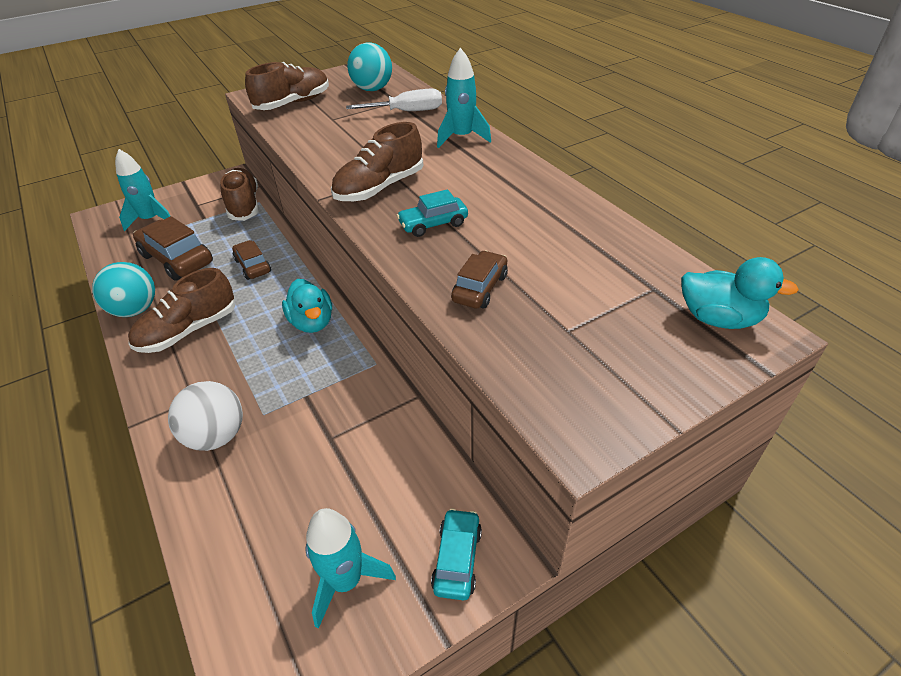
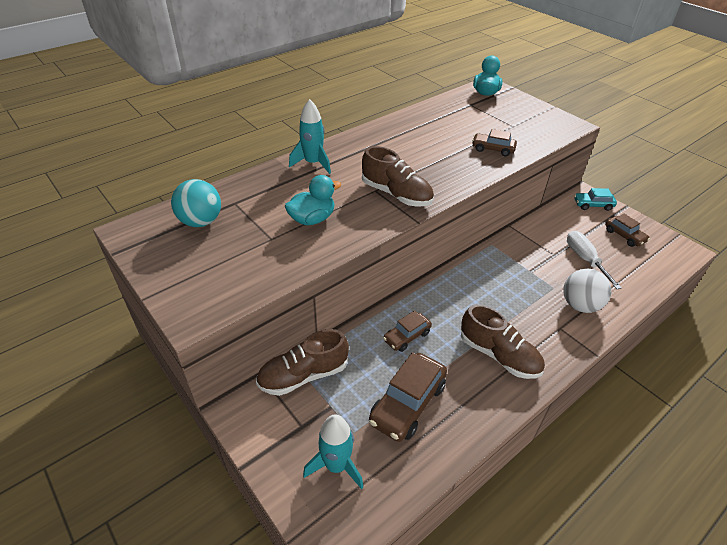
camera: 100 degrees left, 0 degrees up
(135, 310) = (488, 407): turquoise ball -> none
(293, 103) = (227, 275): brown shoe -> none
(312, 322) = (465, 282): turquoise duck -> turquoise duck (312, 219)
(346, 581) = (624, 236): turquoise rocket -> brown car
(407, 112) = (260, 194): white screwdriver -> white screwdriver (585, 259)
(433, 224) = (437, 168): turquoise car -> none

